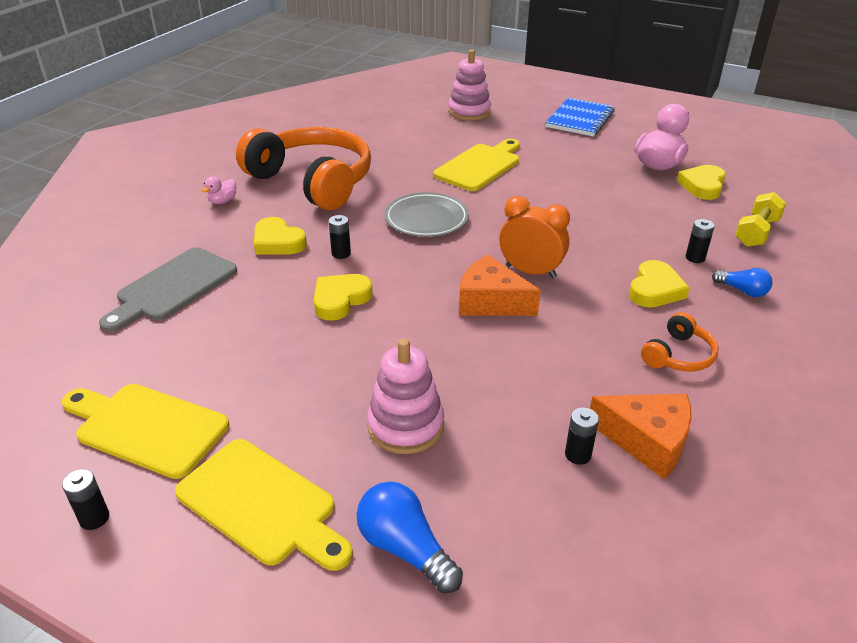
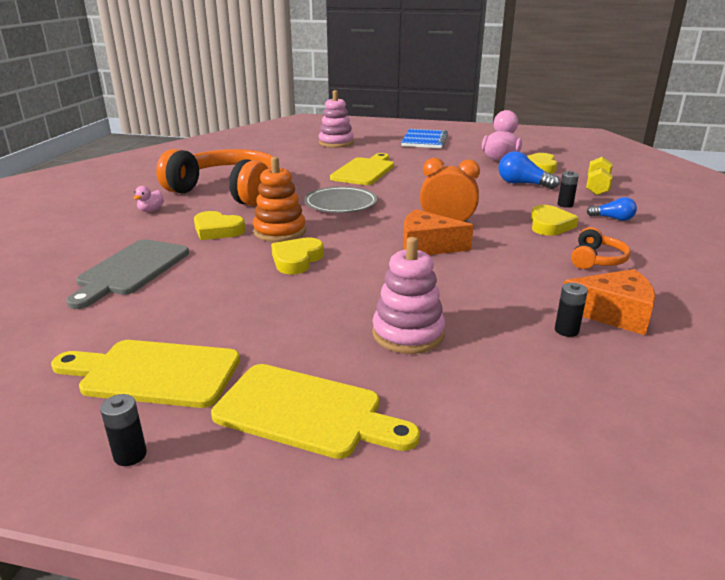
camera: 15 degrees left, 10 degrees down
(341, 253) = (279, 231): black battery -> orange stacking toy
(405, 548) = (465, 420): blue light bulb -> blue light bulb (523, 184)

